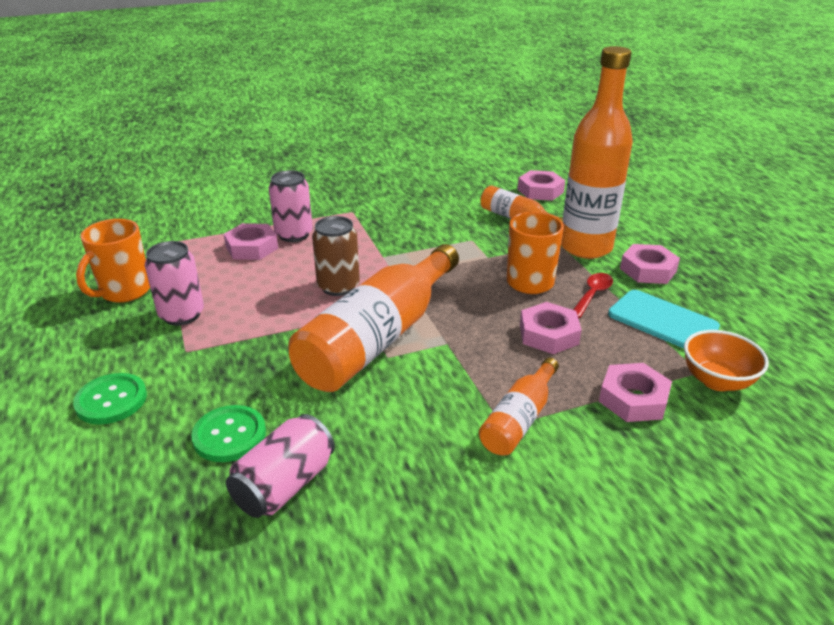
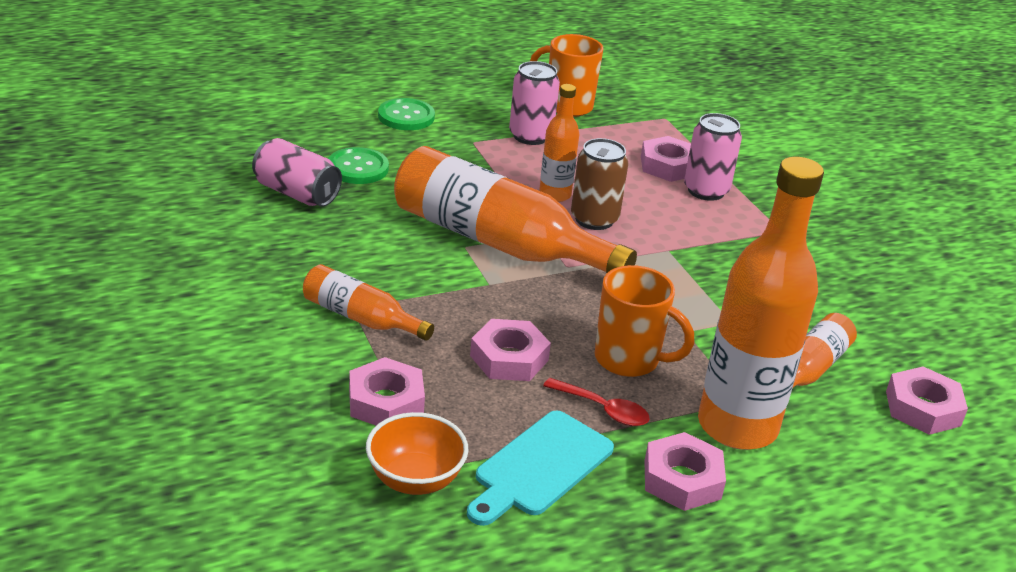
camera: 85 degrees right, 0 degrees up
(297, 305) = (555, 195): none -> orange bottle

